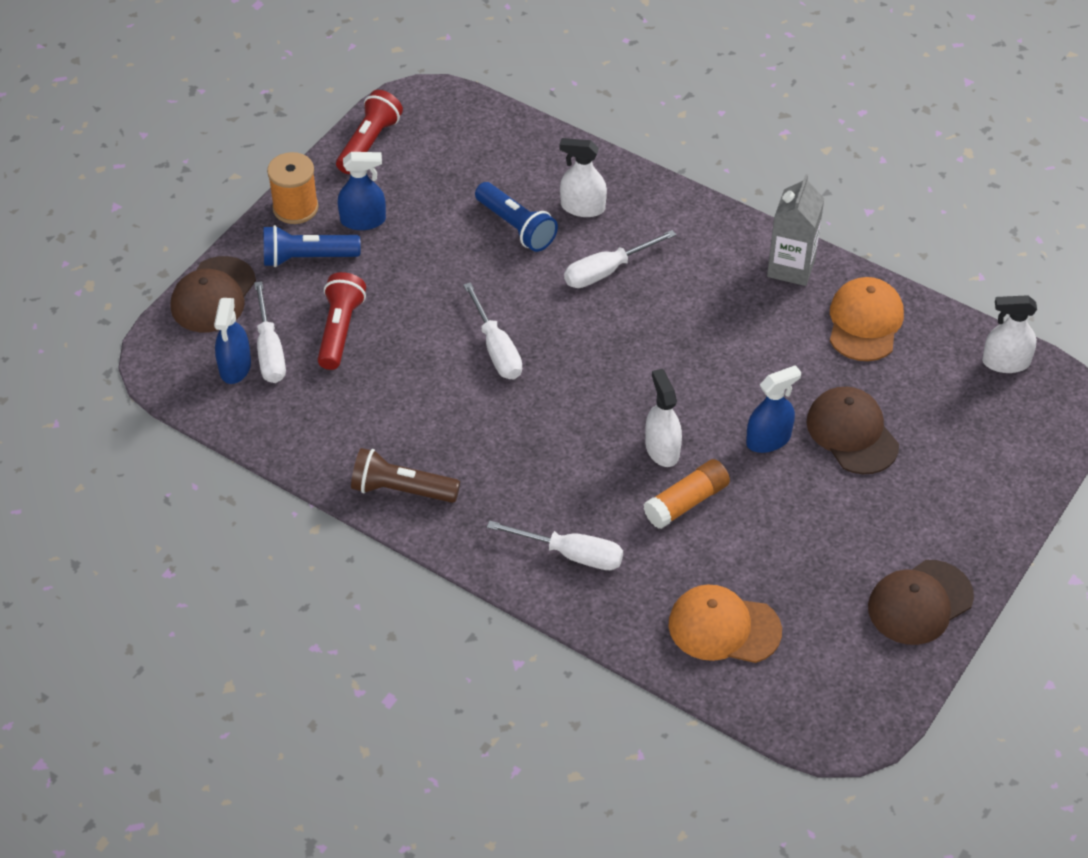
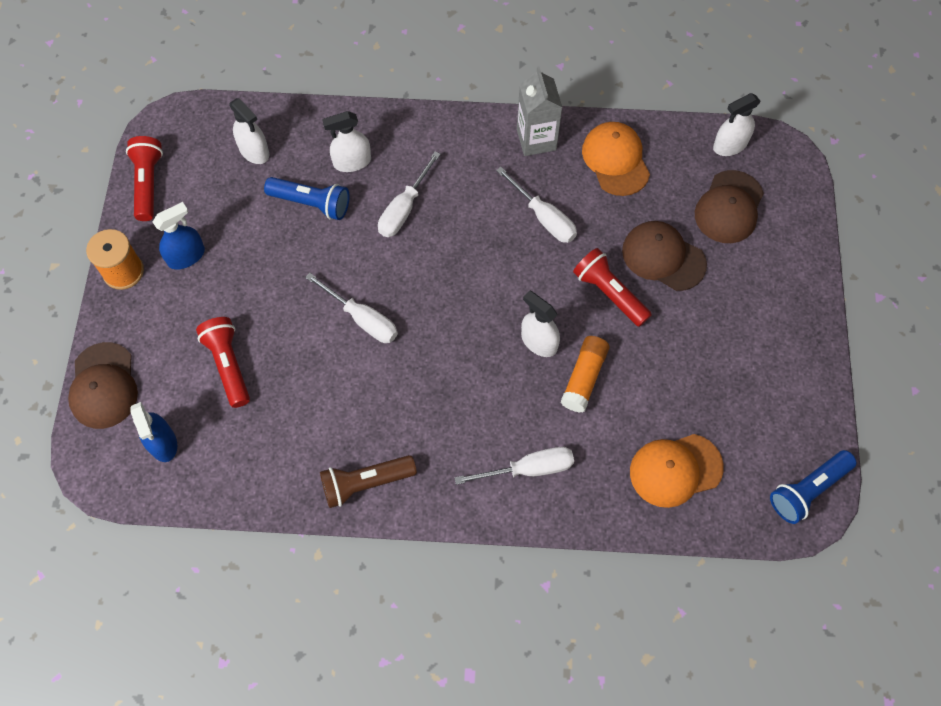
camera: 30 degrees left, 15 degrees up
(270, 350) = (182, 413): white screwdriver -> white screwdriver (544, 217)
(307, 258) = (161, 313): blue flashlight -> blue flashlight (807, 490)
(491, 157) = (254, 151): none -> white spray bottle
(768, 439) = (609, 293): blue spray bottle -> red flashlight
(920, 603) = (794, 373): brown cap -> brown cap (729, 207)

